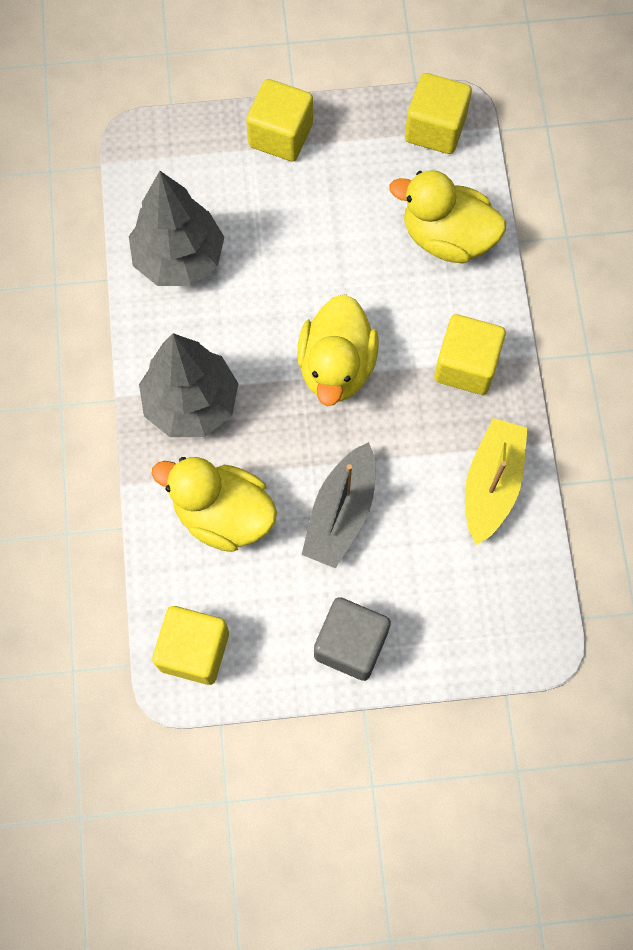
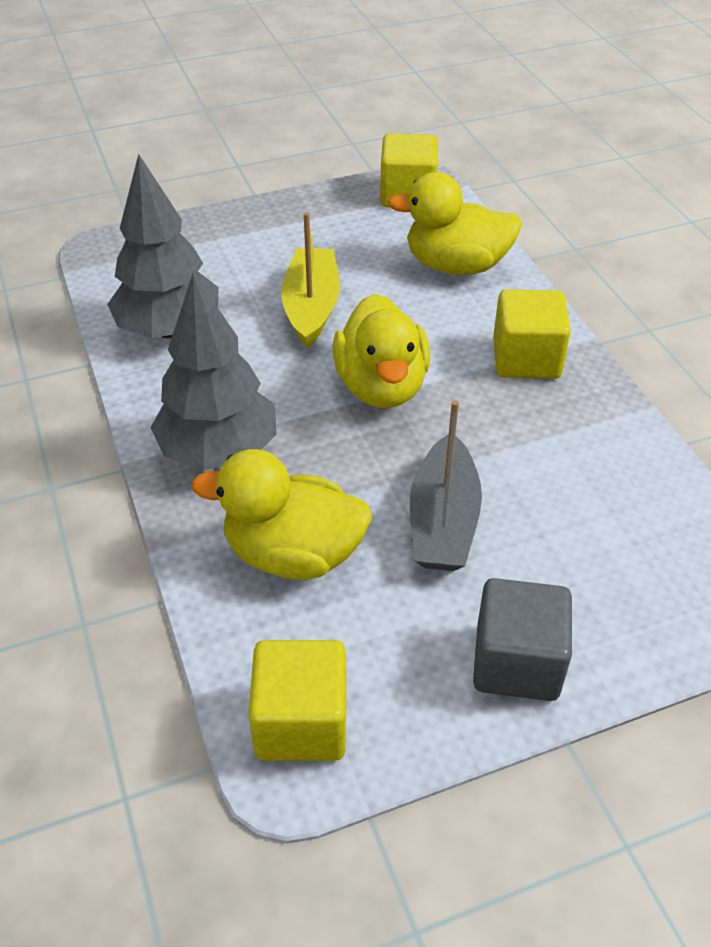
camera: 15 degrees left, 25 degrees down
(281, 135) = (252, 222): yellow cube -> none
(491, 484) = (609, 456): yellow boat -> yellow boat (311, 307)

